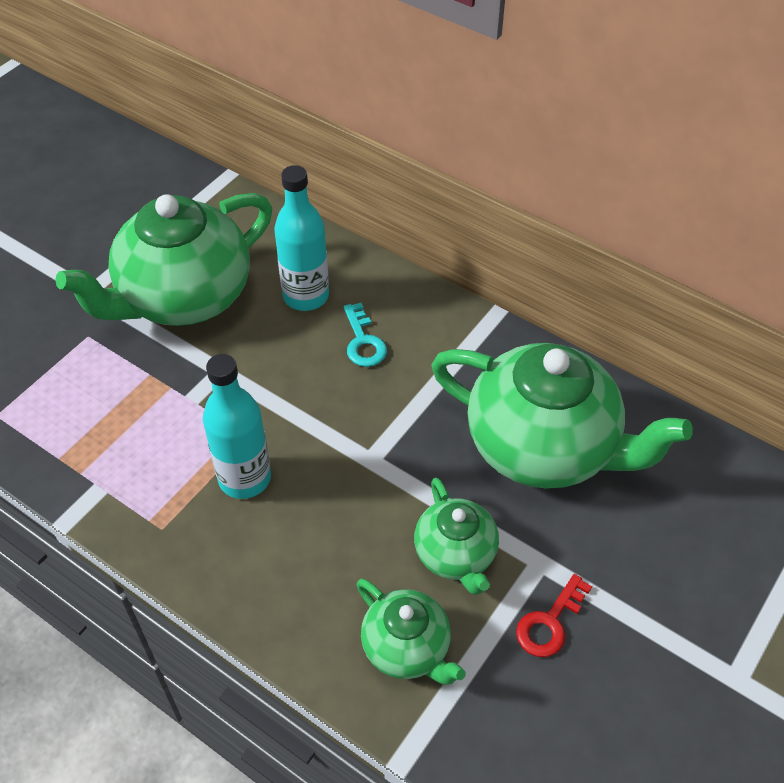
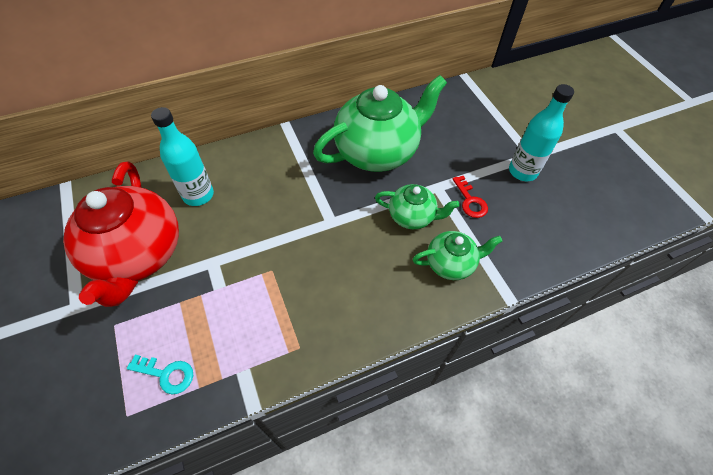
camera: 60 degrees left, 5 degrees up
(184, 297) = (138, 255): green teapot -> red teapot
(244, 478) = (298, 286): turquoise bottle -> turquoise bottle (522, 171)
(363, 342) = (254, 186): turquoise key -> turquoise key (167, 374)

